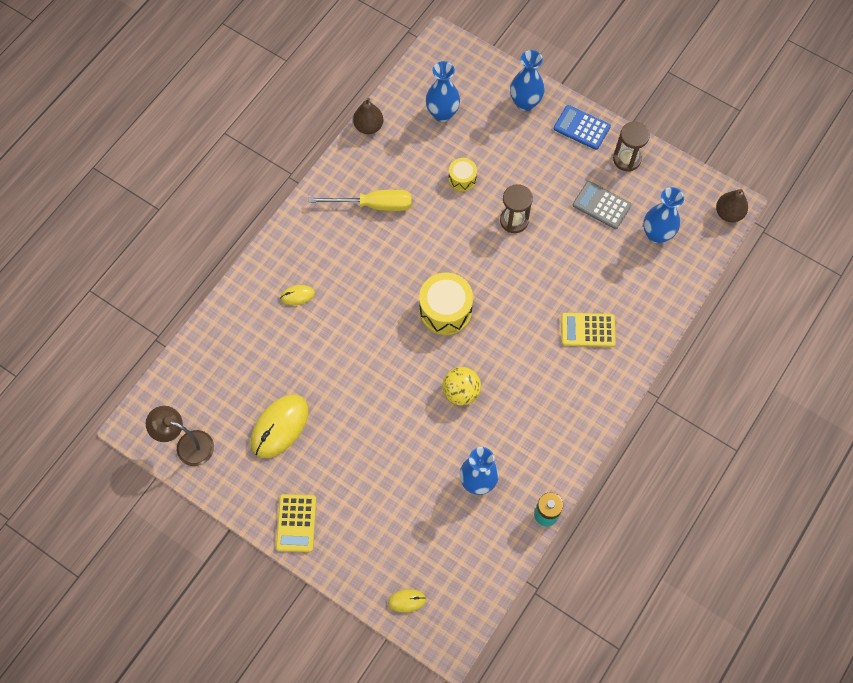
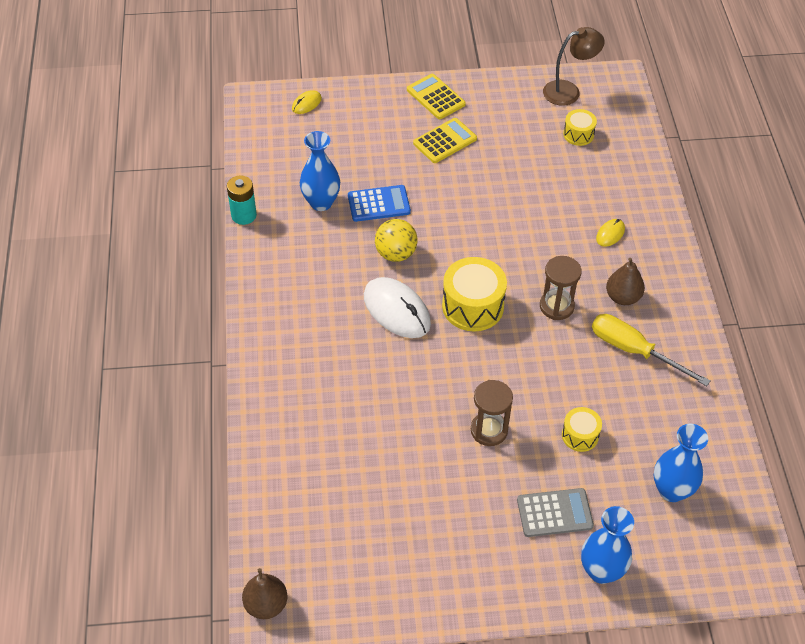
camera: 140 degrees right, 15 degrees down
(226, 397) = (578, 134): none -> yellow drum
(280, 427) = (515, 142): yellow mouse -> none
(368, 126) = (725, 421): brown pear -> brown pear (622, 297)
(374, 205) = (634, 350): yellow screwdriver -> yellow screwdriver turned 75 degrees clockwise
(499, 345) = (396, 310): none -> white mouse
(581, 128) = (513, 588): blue calculator -> blue calculator (379, 204)
(588, 330) = (325, 377): yellow calculator -> yellow calculator (445, 141)
(601, 205) = (414, 511): grey calculator -> grey calculator (554, 513)
(626, 159) = (431, 586): brown hourglass -> brown hourglass (556, 306)
(656, 234) = (330, 521): blue vase -> none

